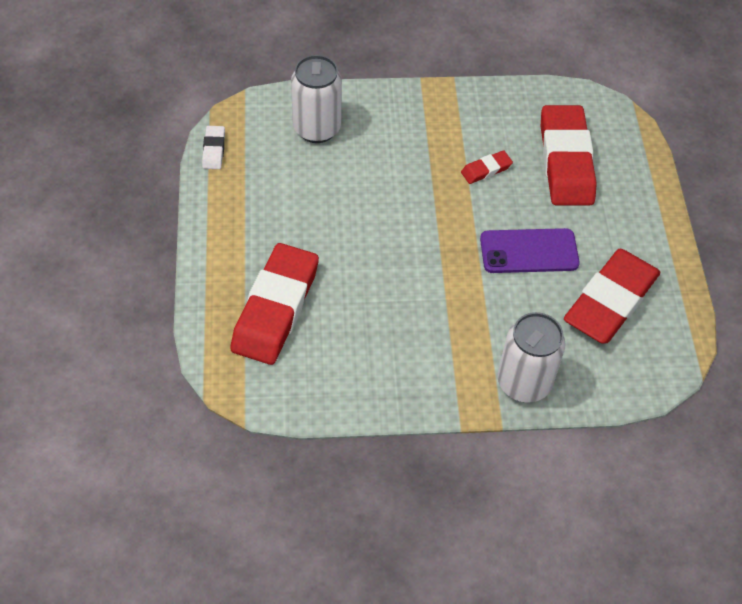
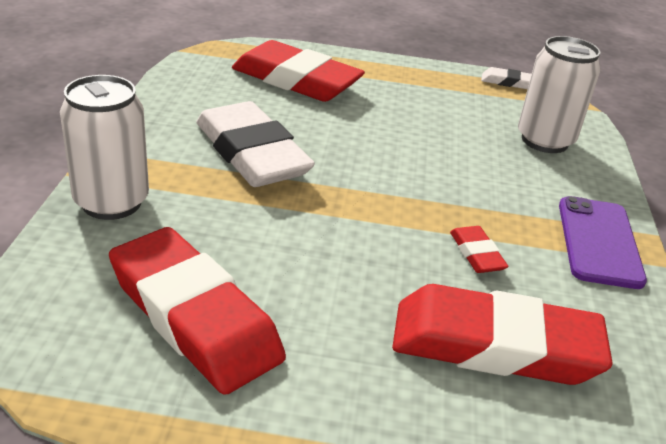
camera: 100 degrees right, 20 degrees down
(419, 313) = (252, 153): none -> white eraser
(529, 251) = (316, 257): purple phone -> purple phone (598, 242)

